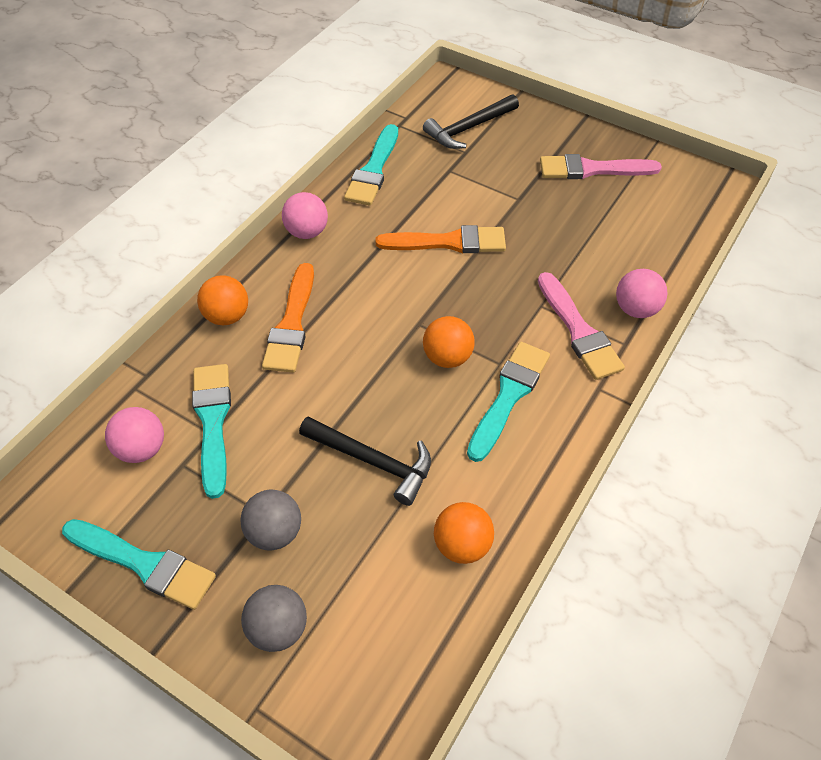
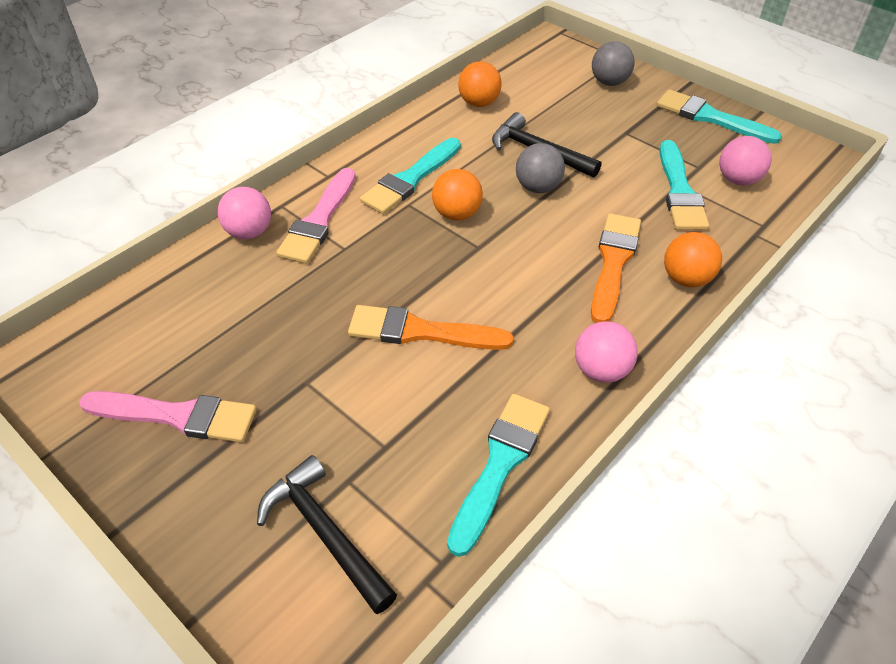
camera: 170 degrees left, 5 degrees down
(275, 532) = (616, 122): grey ball -> grey ball (538, 187)
(468, 128) = (325, 532): black hammer -> black hammer turned 105 degrees counterclockwise
(579, 331) = (319, 220): pink brush -> pink brush turned 150 degrees counterclockwise

